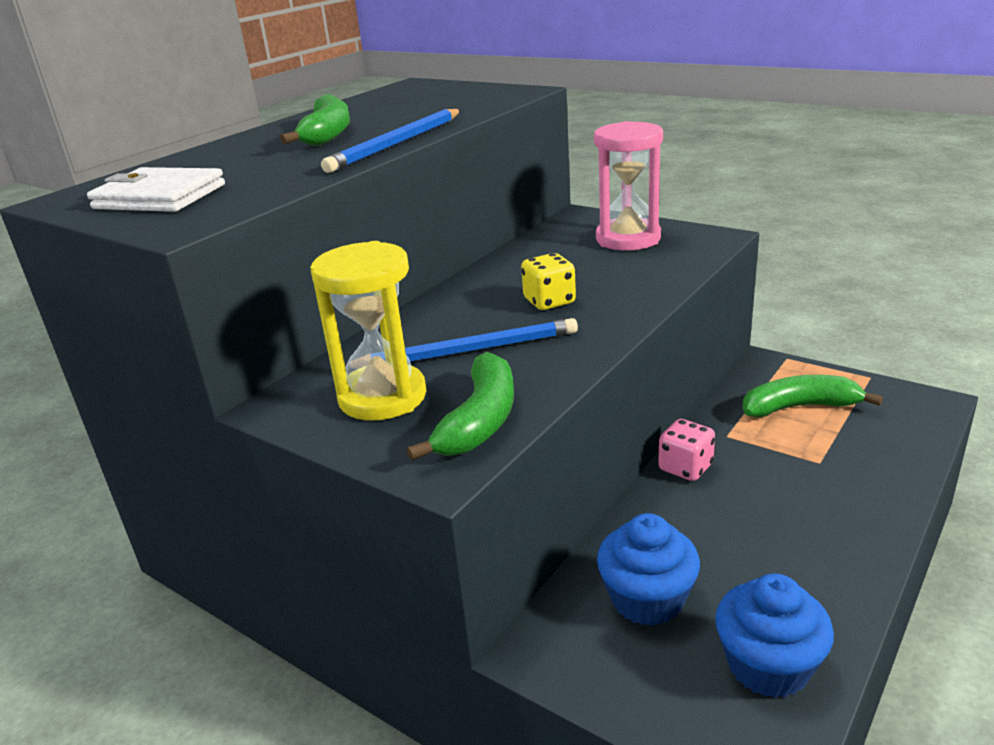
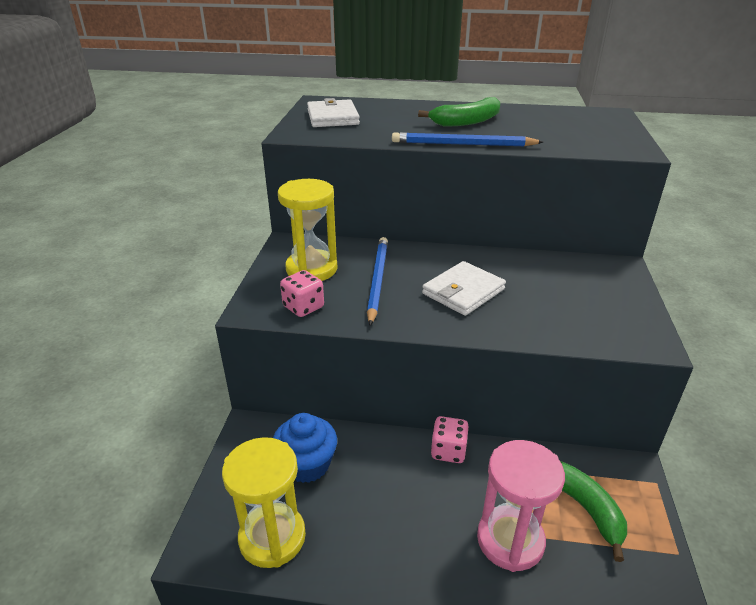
camera: 60 degrees right, 5 degrees up
(468, 351) = (377, 280): blue pencil -> blue pencil turned 135 degrees counterclockwise
(480, 420) = (303, 307): green banana -> pink dice
(549, 301) = (463, 291): yellow dice -> white wallet
(628, 239) = (599, 299): pink hourglass -> pink hourglass (510, 540)
(768, 666) = (272, 537): blue cupcake -> yellow hourglass

